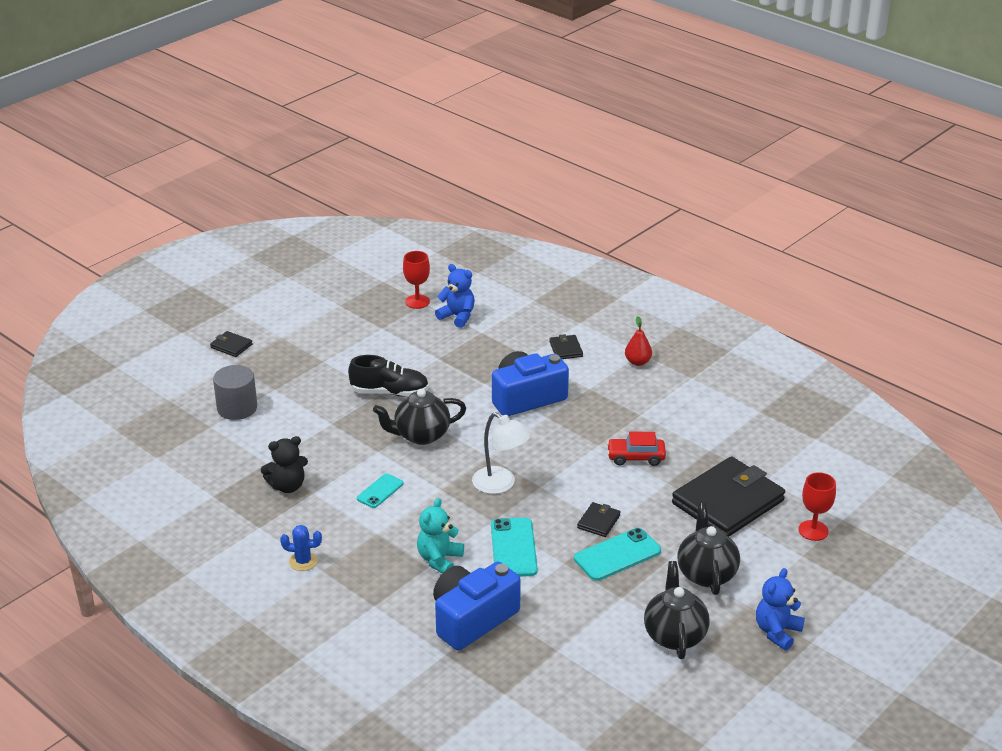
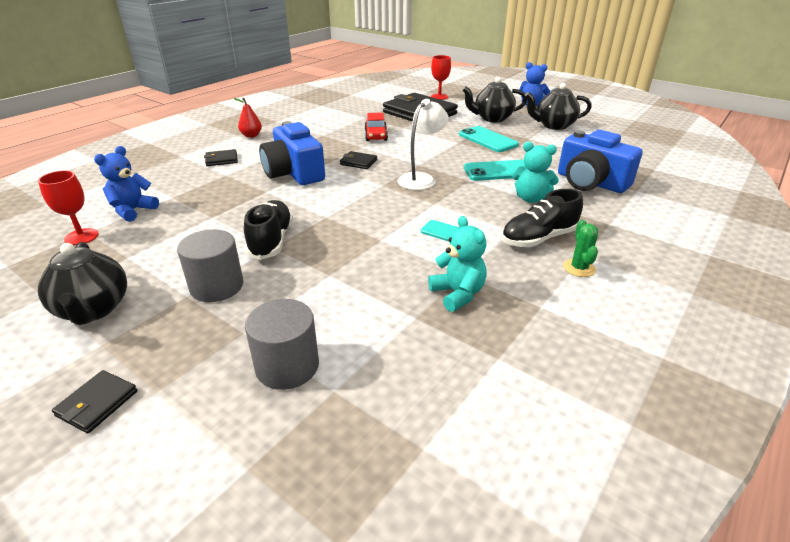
camera: 95 degrees left, 0 degrees up
(287, 486) = (457, 294): black teddy bear -> turquoise teddy bear
(303, 561) = (579, 268): blue cactus -> green cactus
(331, 372) = (217, 286): none -> grey cylinder
(357, 547) = (538, 238): none -> black shoe
(421, 435) = (352, 218): black teapot -> black teapot (94, 309)
(598, 522) = (454, 145): black wallet -> black wallet (358, 162)

